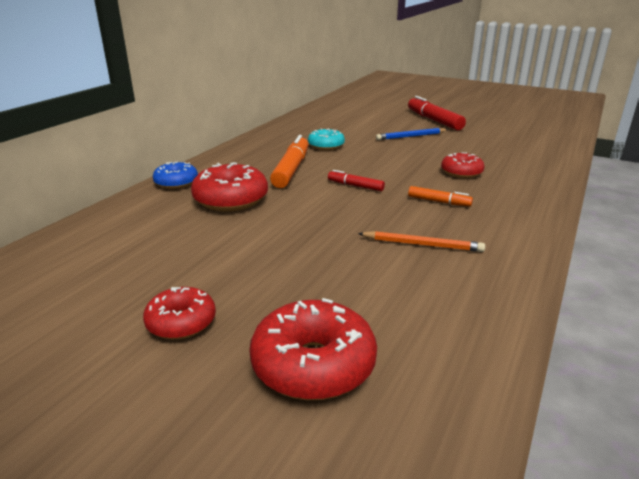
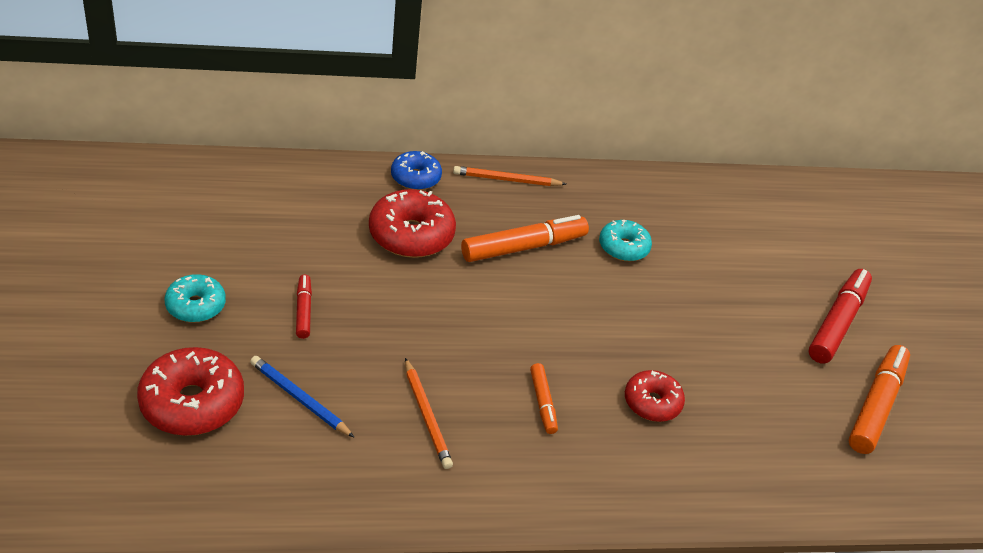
camera: 50 degrees right, 15 degrees up
(181, 322) = (196, 306): red donut -> turquoise donut
(224, 158) = (506, 180): none -> orange pencil
(355, 186) = (525, 317): red marker -> red marker (303, 311)
(411, 136) = (740, 317): blue pencil -> blue pencil (299, 398)
(498, 128) = (875, 406): none -> orange marker

